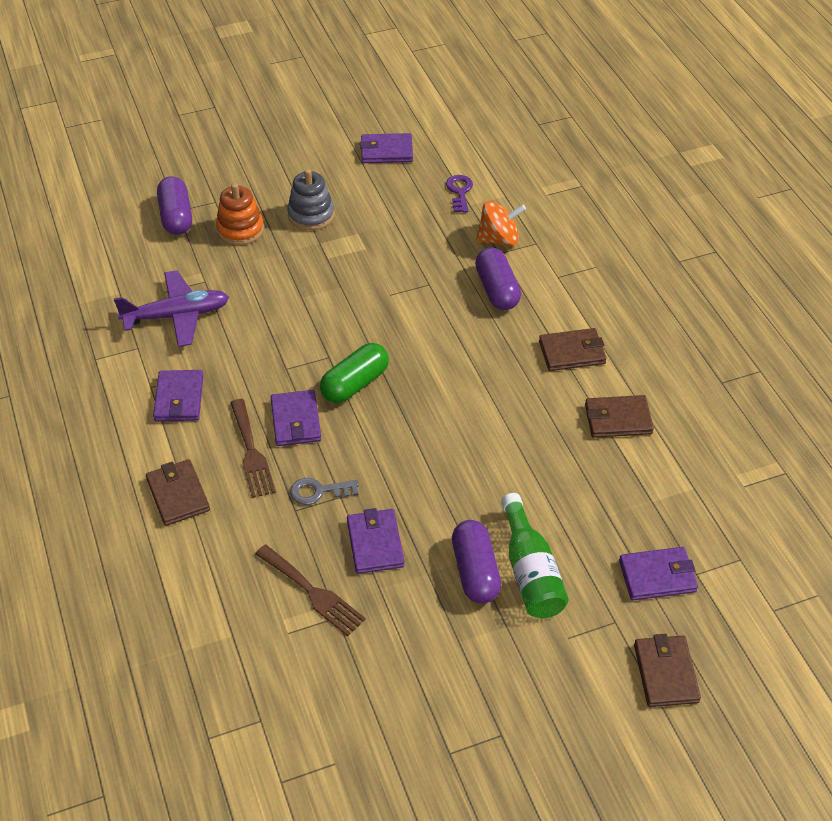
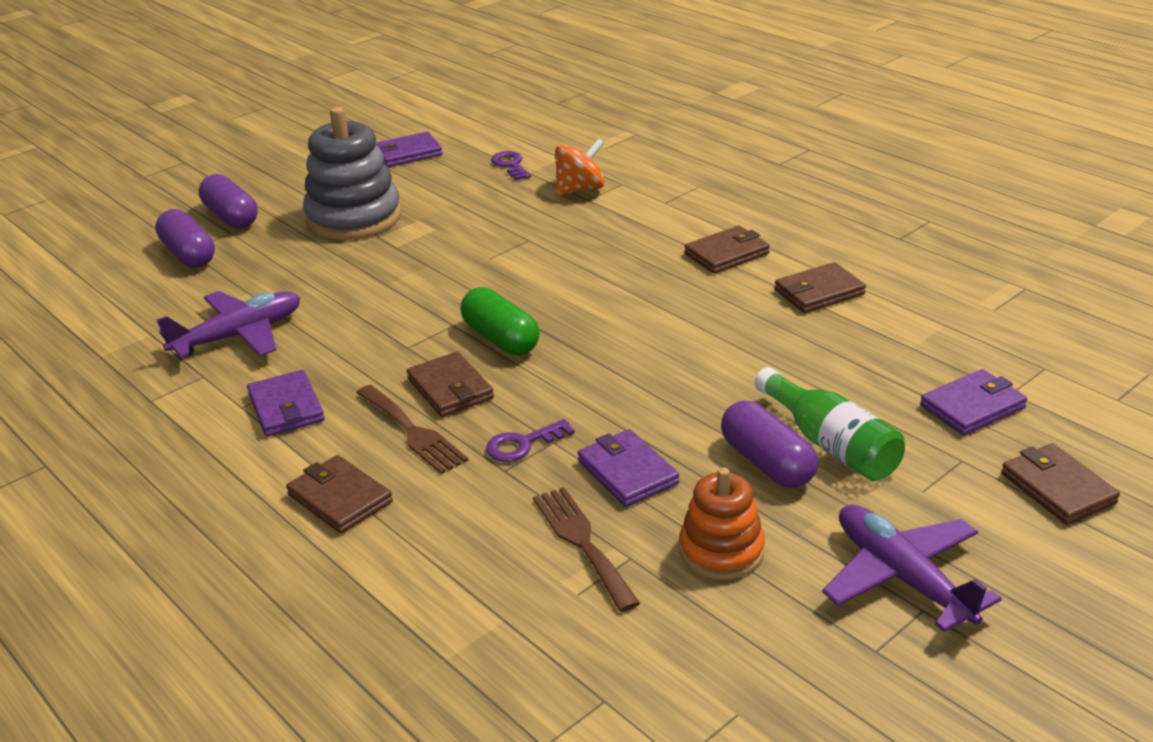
camera: 20 degrees left, 15 degrees down
(240, 229) = (275, 247): orange stacking toy -> orange stacking toy (721, 551)
(296, 421) = (450, 389): purple wallet -> brown wallet
(311, 215) = (354, 218): grey stacking toy -> grey stacking toy, size x1.68
(313, 592) = (582, 542): brown fork -> brown fork turned 135 degrees counterclockwise
(319, 491) = (523, 444): grey key -> purple key
(355, 384) = (500, 339): green capsule -> green capsule turned 60 degrees counterclockwise
(497, 290) = (607, 226): purple capsule -> purple capsule (231, 217)
(504, 704) = (902, 577): none -> purple plane

